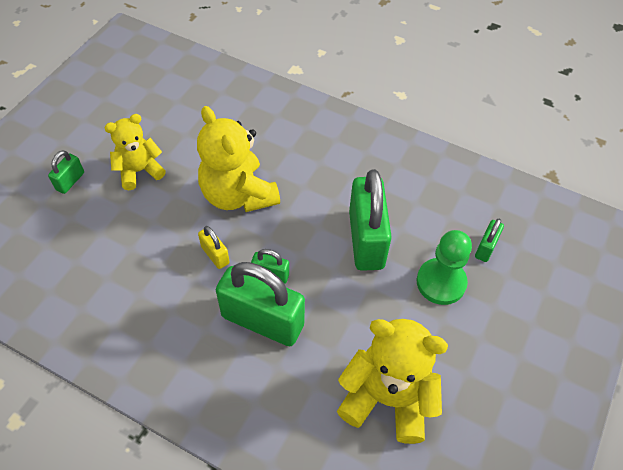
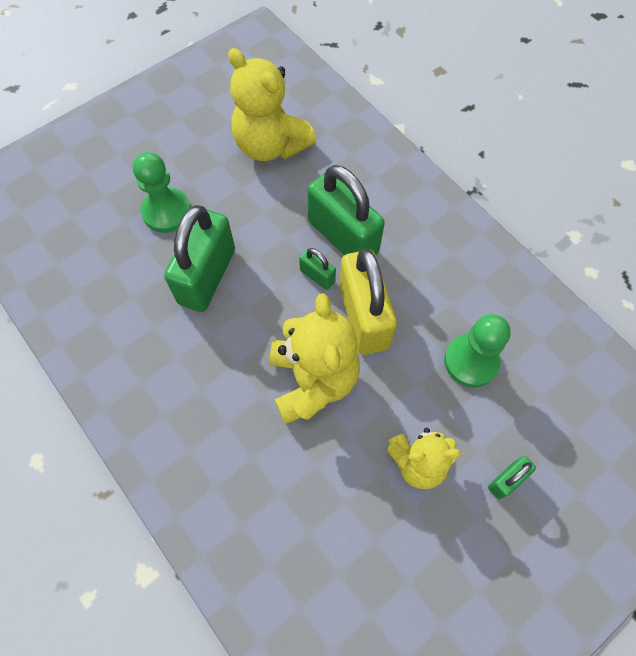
camera: 155 degrees left, 10 degrees up
(111, 252) = (471, 361): none -> green pawn
(215, 255) = (363, 317): yellow padlock -> yellow padlock, size x2.18
(486, 248) = (102, 226): green padlock -> none

